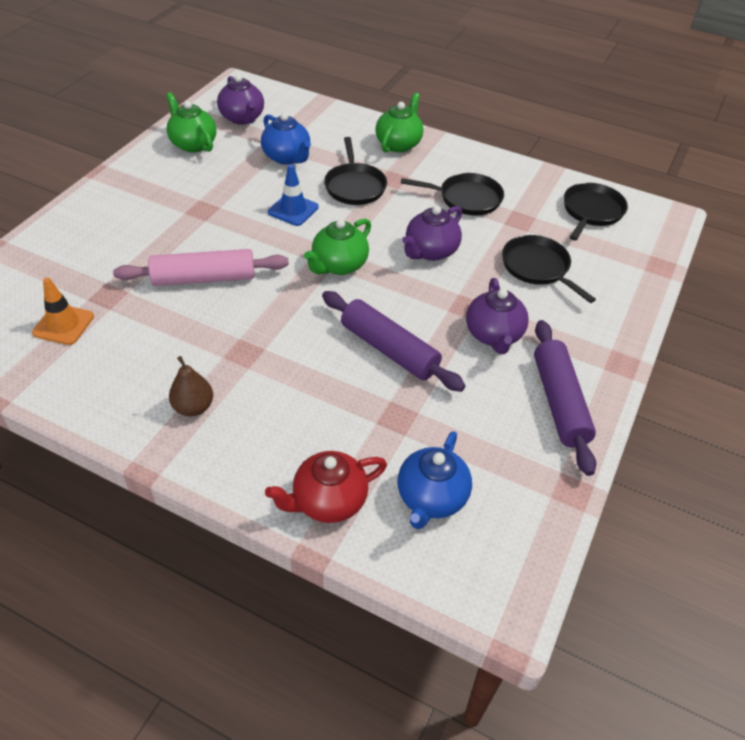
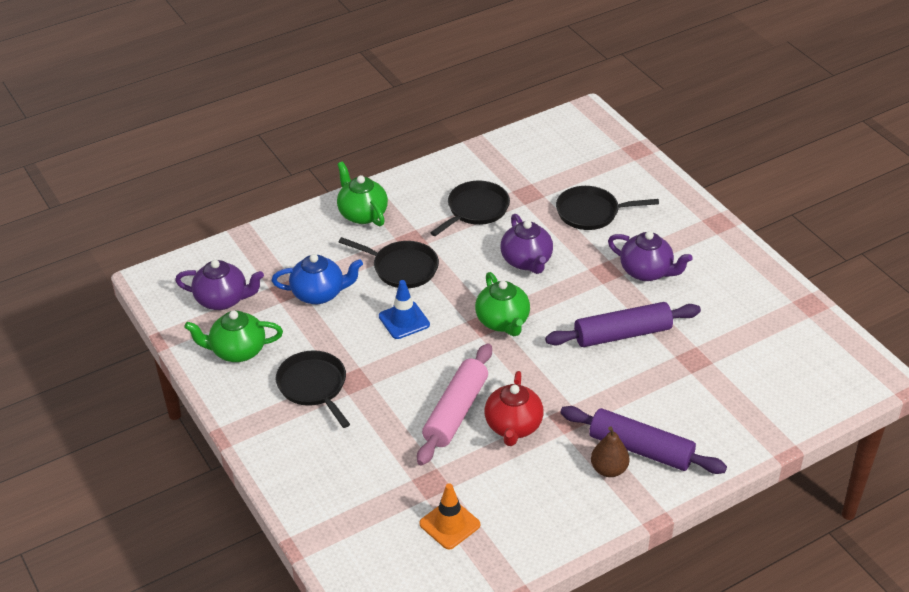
camera: 55 degrees left, 5 degrees down
(328, 501) = (747, 427): red teapot -> red teapot (513, 426)
(431, 498) = (775, 374): blue teapot -> none
(559, 402) = (733, 271): purple rolling pin -> purple rolling pin (640, 449)
(591, 211) = (548, 150): black pan -> black pan (313, 386)

